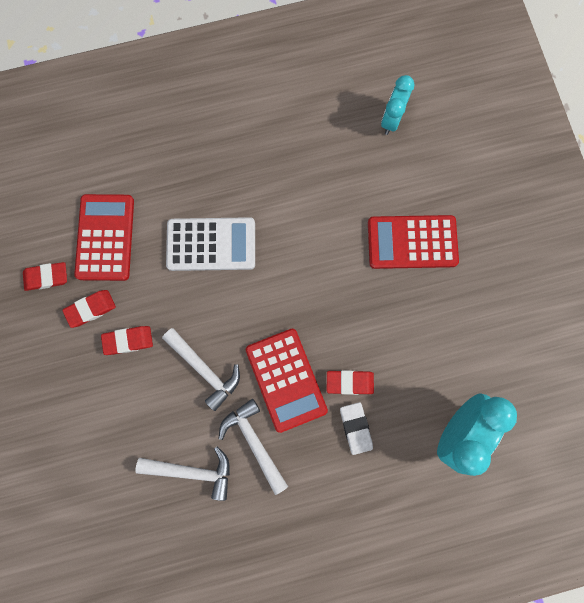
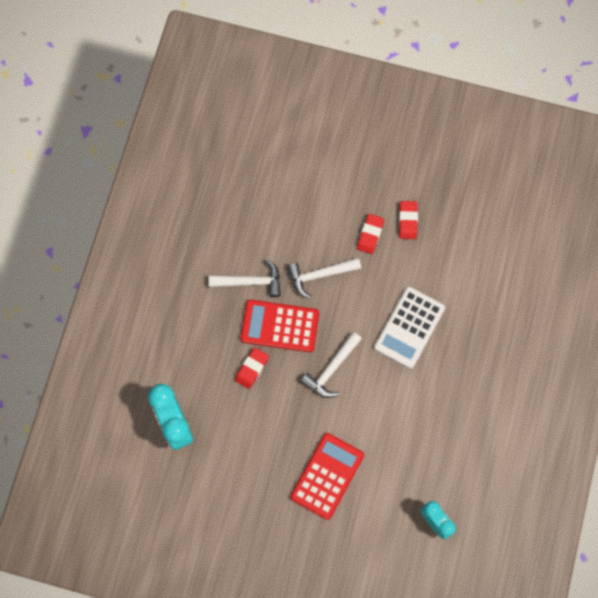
camera: 120 degrees right, 5 degrees down
(46, 277) = (449, 202): red eraser -> none
(105, 237) = (457, 256): red calculator -> none
(192, 471) = (255, 232): white hammer -> white hammer (331, 369)
(355, 428) = (218, 354): white eraser -> none

